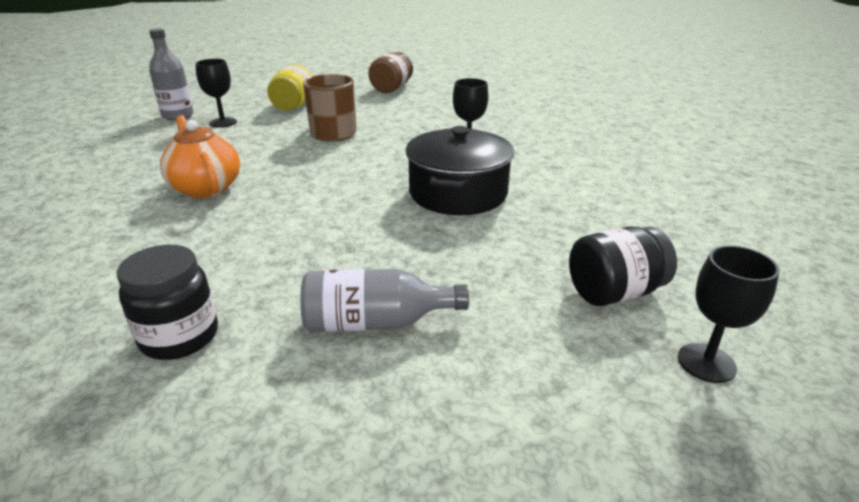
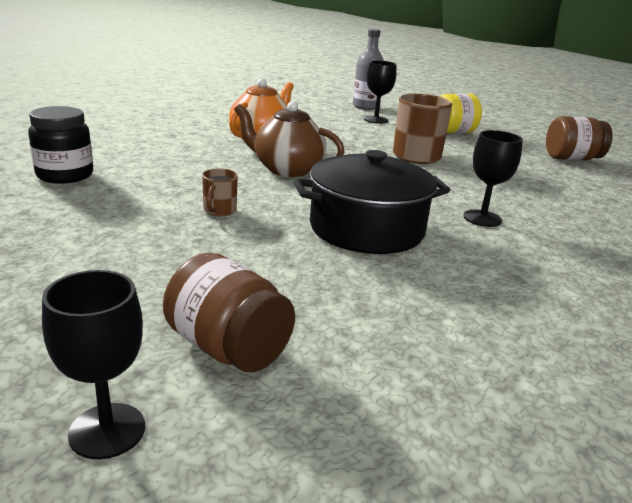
camera: 60 degrees right, 5 degrees down
(305, 195) = (286, 169): none -> brown teapot
(375, 249) = (219, 211): none -> brown mug
(375, 323) = (107, 230): grey bottle -> none
(614, 292) = (228, 348): black jar -> brown jar

